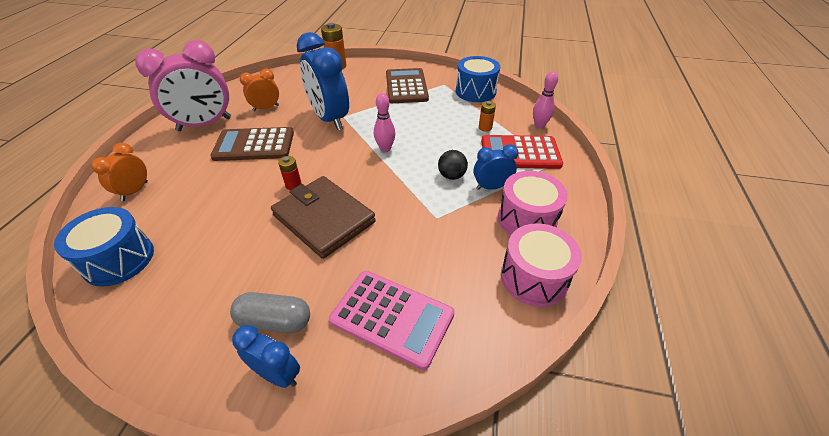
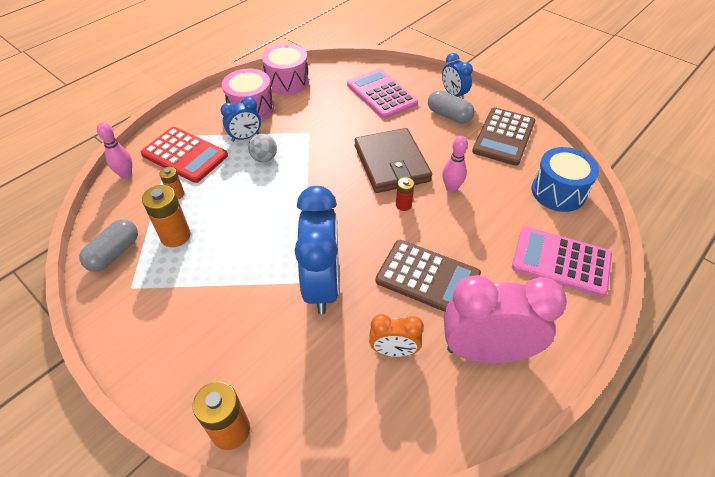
camera: 150 degrees left, 5 degrees up
(135, 191) = (561, 261): orange clock -> pink calculator
(385, 149) = (294, 210): pink bowling pin -> pink bowling pin (451, 188)
(406, 86) = (181, 307): brown calculator -> brown calculator (504, 137)
(451, 176) = (264, 158): black ball -> grey ball
(452, 109) = (175, 236): none -> orange battery
(475, 91) = (114, 253): blue drum -> grey capsule
(491, 187) = (245, 137): blue clock -> blue clock turned 45 degrees counterclockwise

